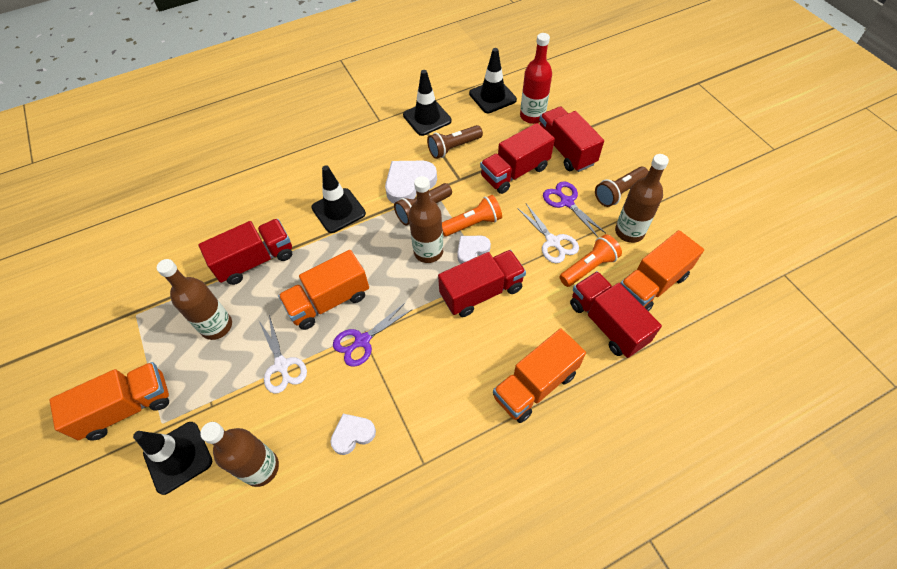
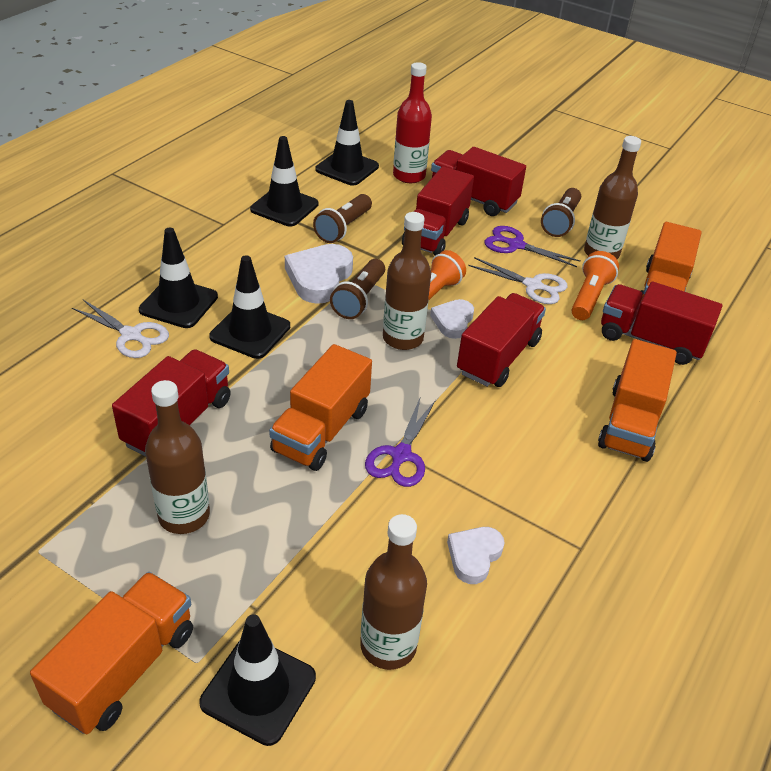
camera: 35 degrees left, 15 degrees down
(282, 365) = (317, 522): white scissors -> white scissors (131, 335)
(312, 174) = (178, 303): none -> black traffic cone

